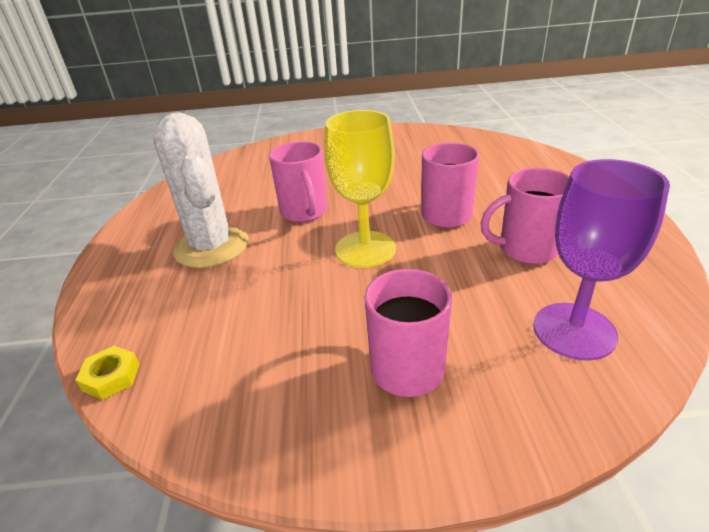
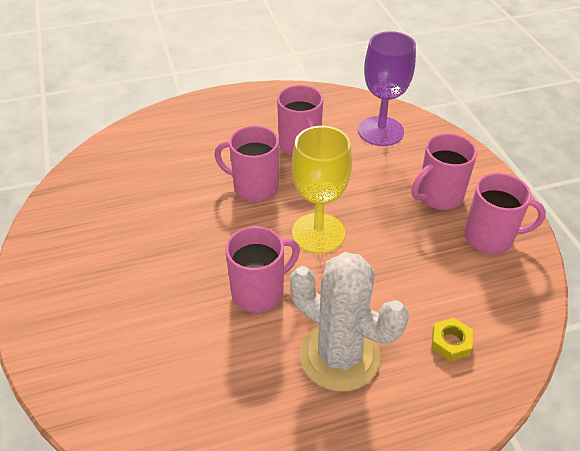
camera: 105 degrees left, 10 degrees up
(111, 377) = (522, 355): yellow nut -> yellow nut (450, 342)
(212, 247) = (339, 356): white cactus -> white cactus turned 75 degrees clockwise
(301, 407) = (490, 237): none -> pink mug

